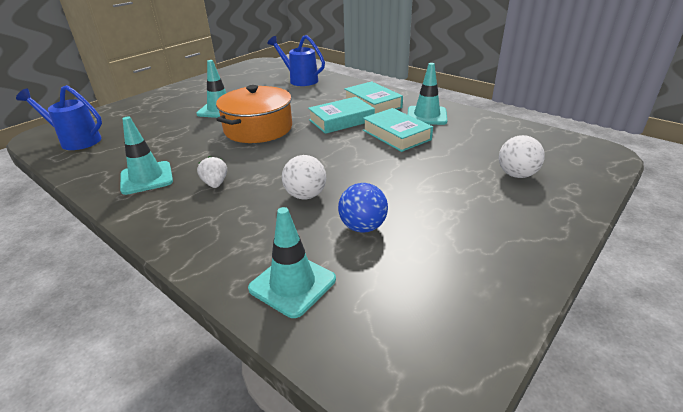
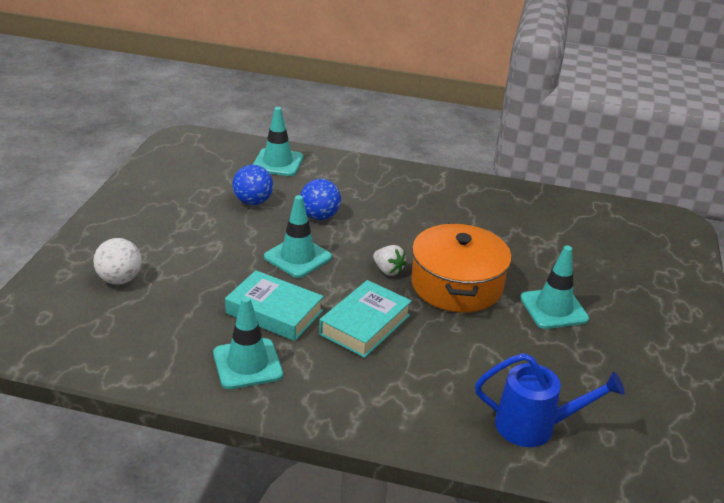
camera: 150 degrees right, 0 degrees up
(76, 141) = (626, 224): blue watering can -> none
(146, 178) = (480, 203): turquoise traffic cone -> turquoise traffic cone (298, 257)
(215, 184) = (411, 210): white strawberry -> white strawberry (388, 270)
(305, 195) = (319, 216): white ball -> blue ball
(372, 104) = (346, 377): turquoise book -> none

